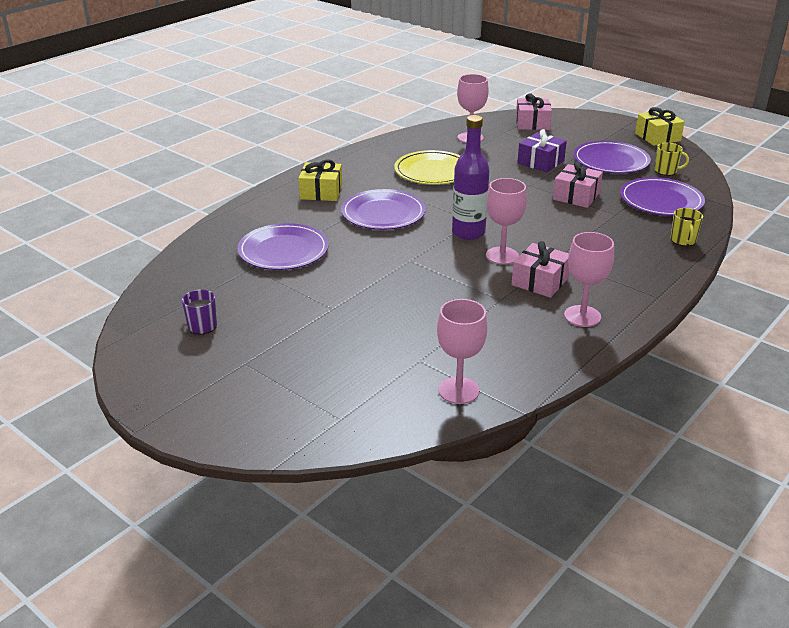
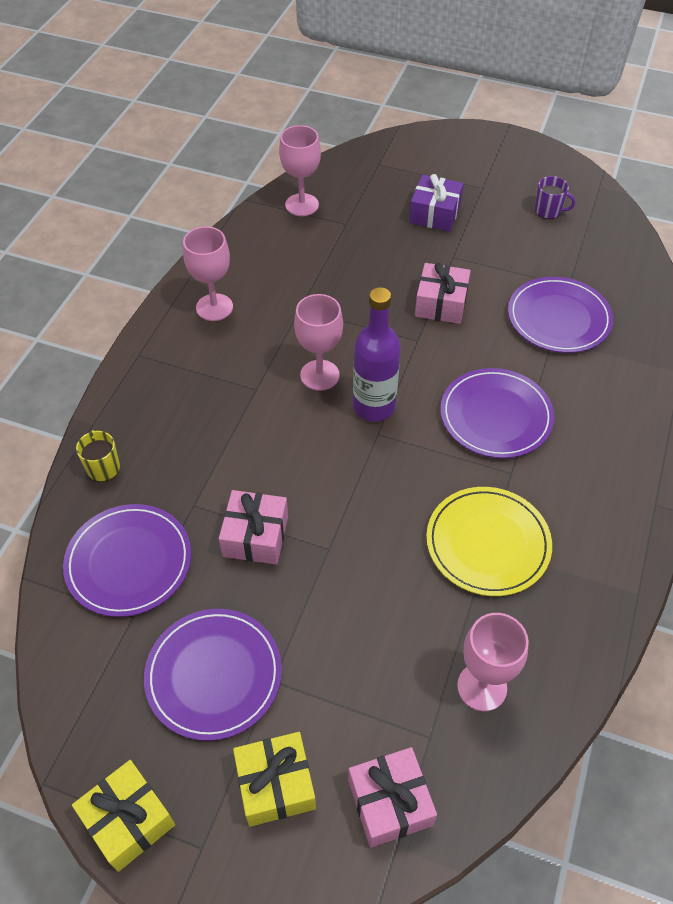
camera: 160 degrees right, 20 degrees up
(321, 192) = (604, 440): yellow gift -> yellow gift (275, 784)
(540, 162) = (332, 630): purple gift -> purple gift (435, 214)
(540, 281) = (266, 345): pink gift -> pink gift (441, 304)
(666, 171) = (117, 667): yellow mug -> none

